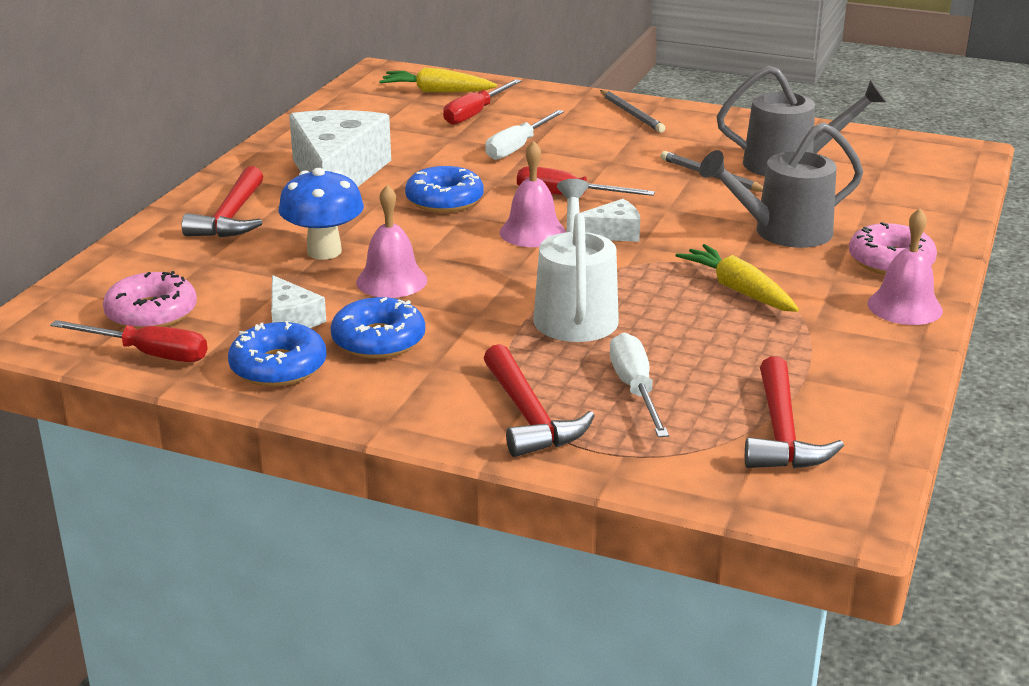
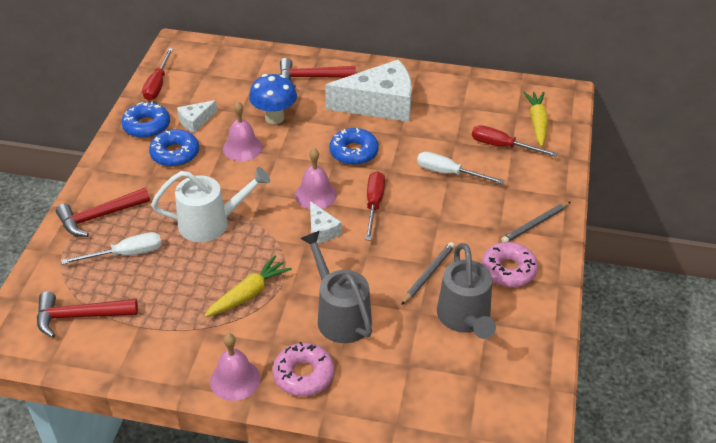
camera: 80 degrees right, 15 degrees up
(151, 313) = (197, 76): pink donut -> pink donut (508, 270)

